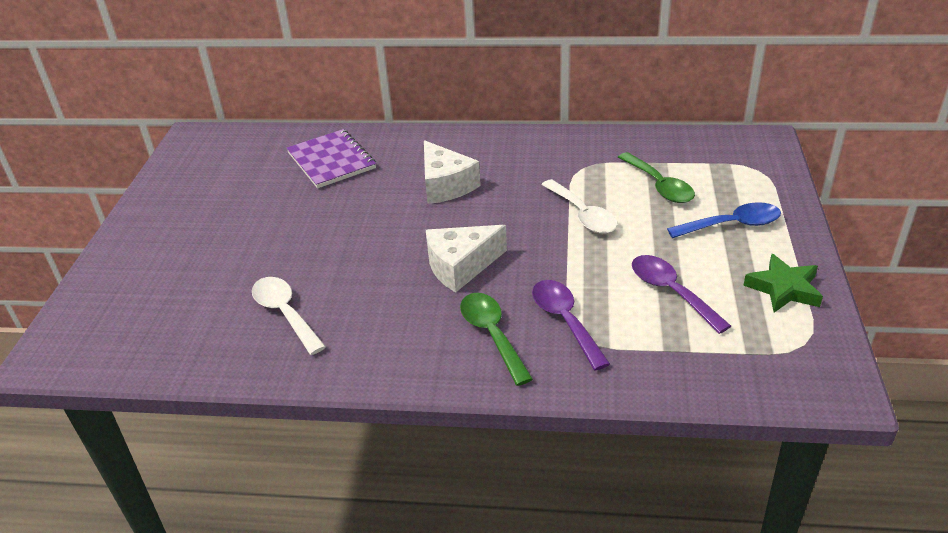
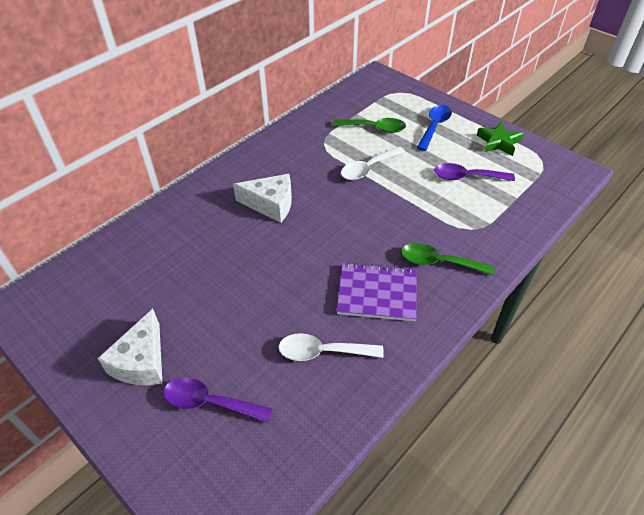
camera: 55 degrees left, 10 degrees up
(331, 161) = (168, 242): purple notebook -> purple notebook (377, 293)
(461, 266) = (362, 241): white cheese -> white cheese (142, 361)
(565, 321) = (454, 227): purple spoon -> purple spoon (209, 402)
(582, 215) = (368, 168): white spoon -> white spoon turned 135 degrees clockwise

